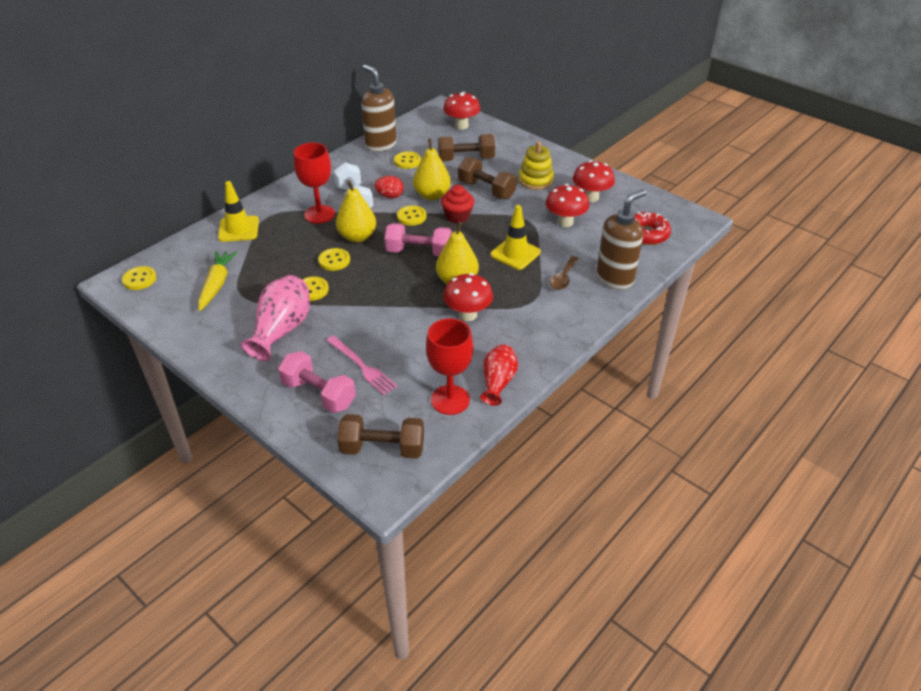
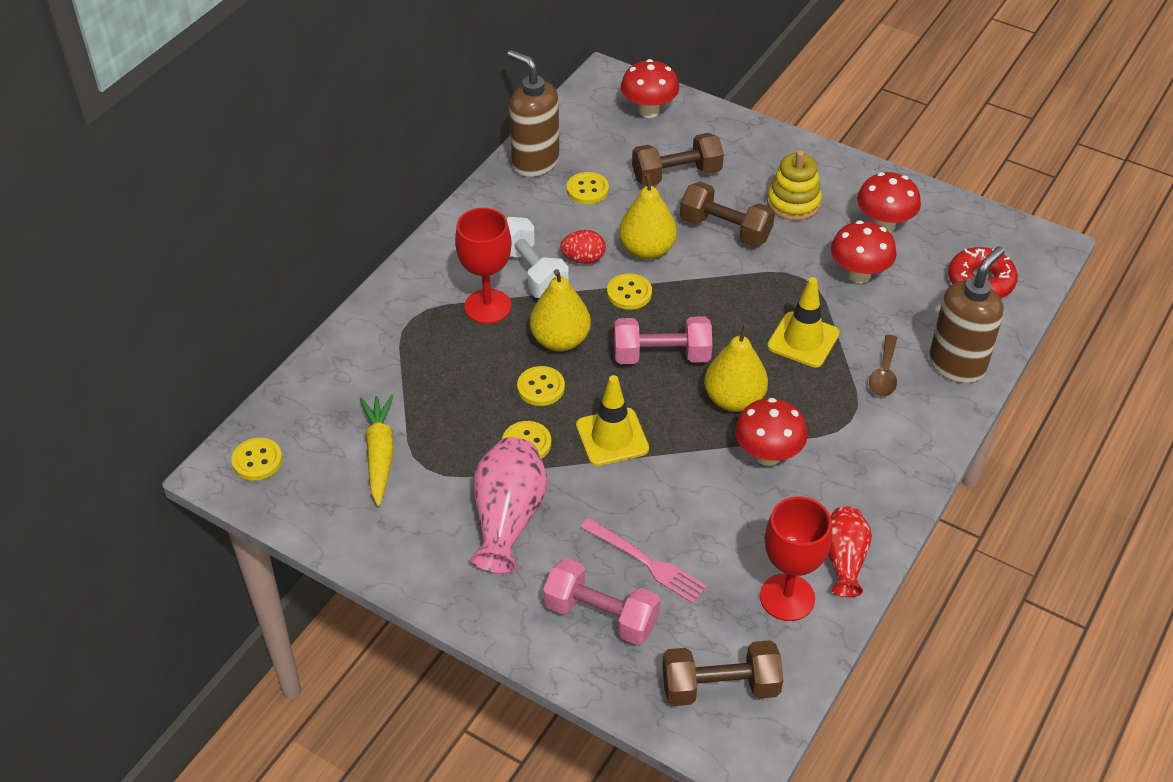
camera: 10 degrees left, 5 degrees up
(238, 229) = (373, 350): yellow traffic cone -> yellow traffic cone (612, 437)
(457, 216) = (697, 284): red cupcake -> none

